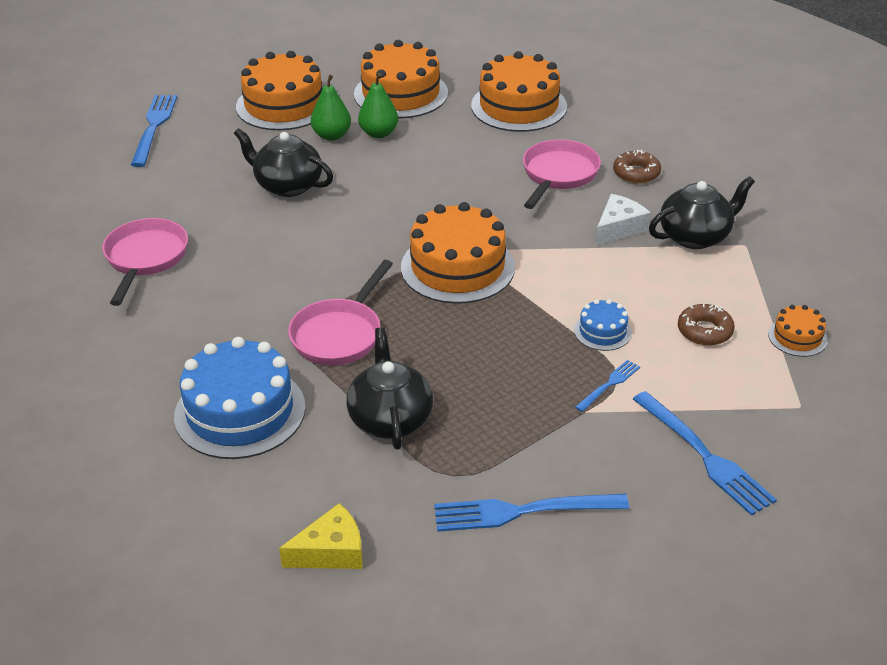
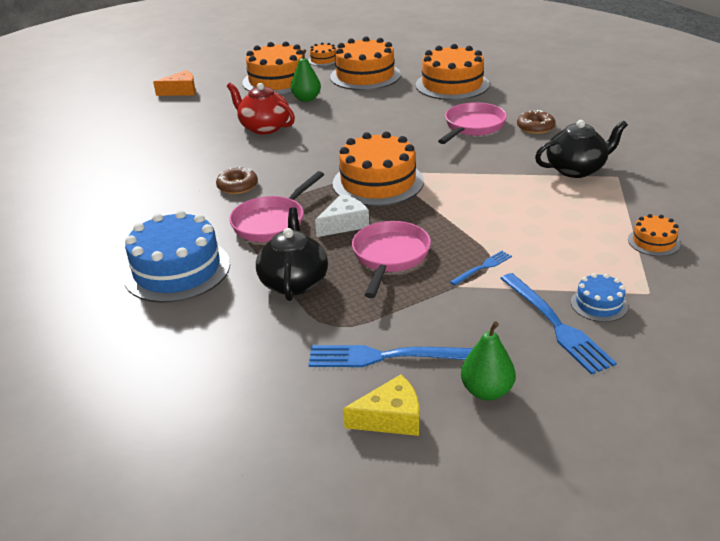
camera: 10 degrees right, 5 degrees down
(145, 259) = (144, 168): pink pan -> pink pan (390, 257)
(154, 127) = (181, 91): blue fork -> orange cheese
(287, 185) = (264, 127): black teapot -> red teapot
(331, 551) = (215, 375): yellow cheese -> yellow cheese (390, 418)
(337, 67) = (323, 60): none -> orange cake
(379, 133) = (342, 98): green pear -> green pear (486, 391)
(602, 331) = (485, 230): blue cake -> blue cake (599, 304)
(619, 228) = (514, 162): white cheese -> white cheese (344, 224)
(704, 331) = (572, 234): brown donut -> brown donut (237, 186)

